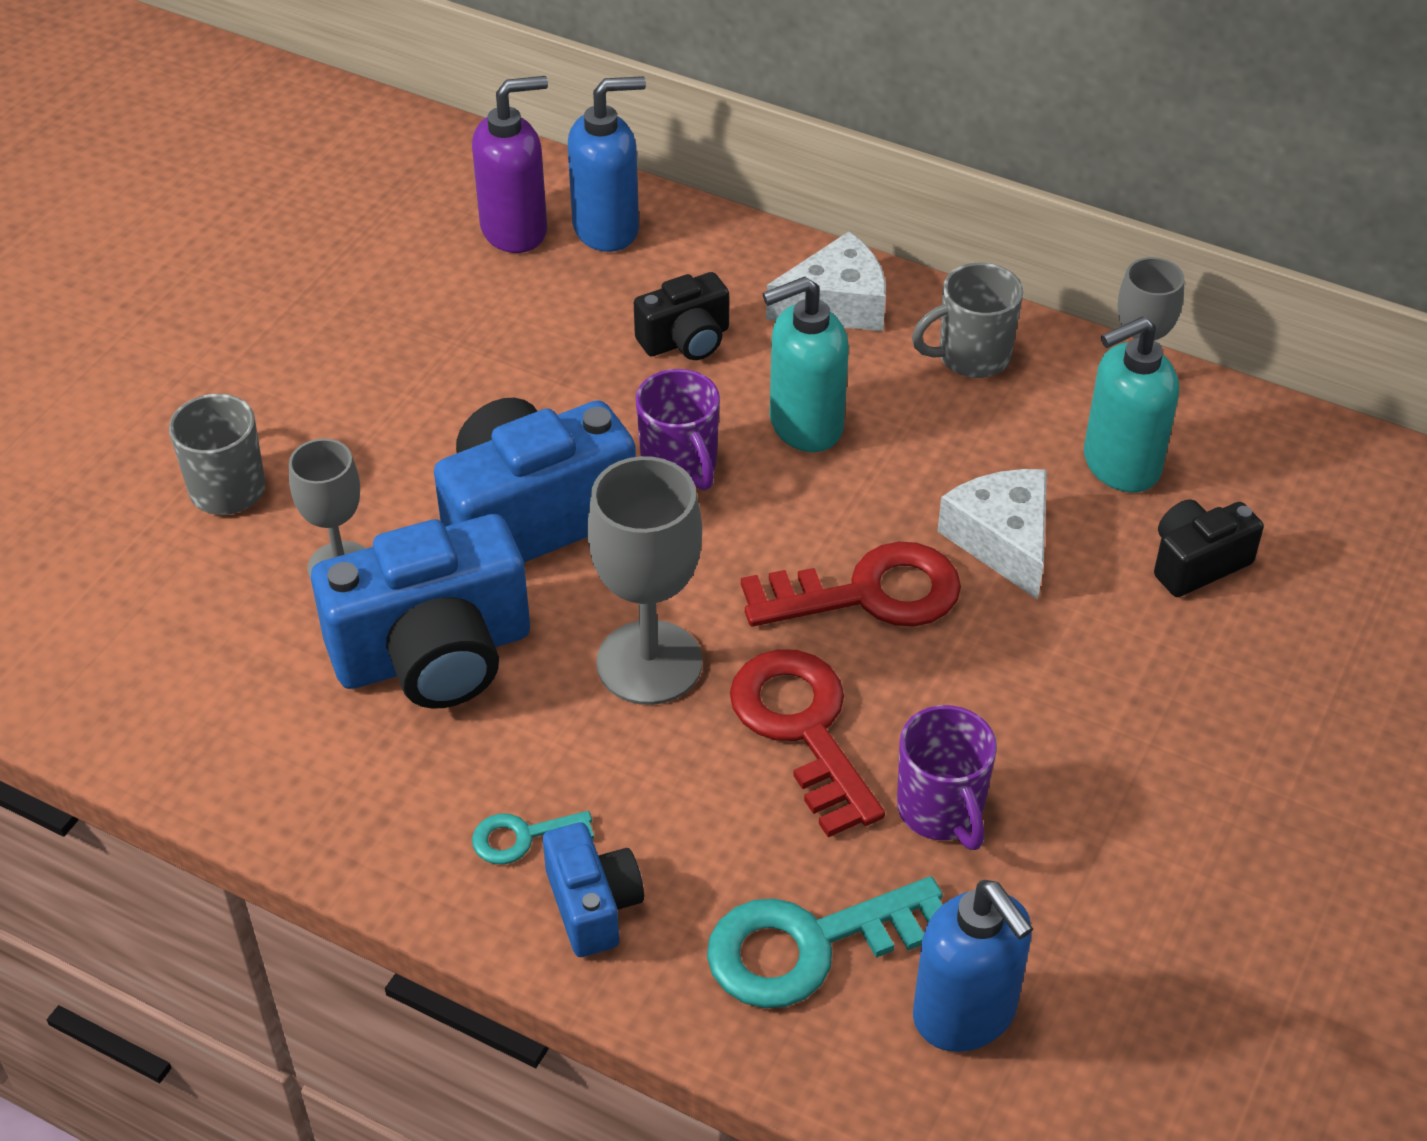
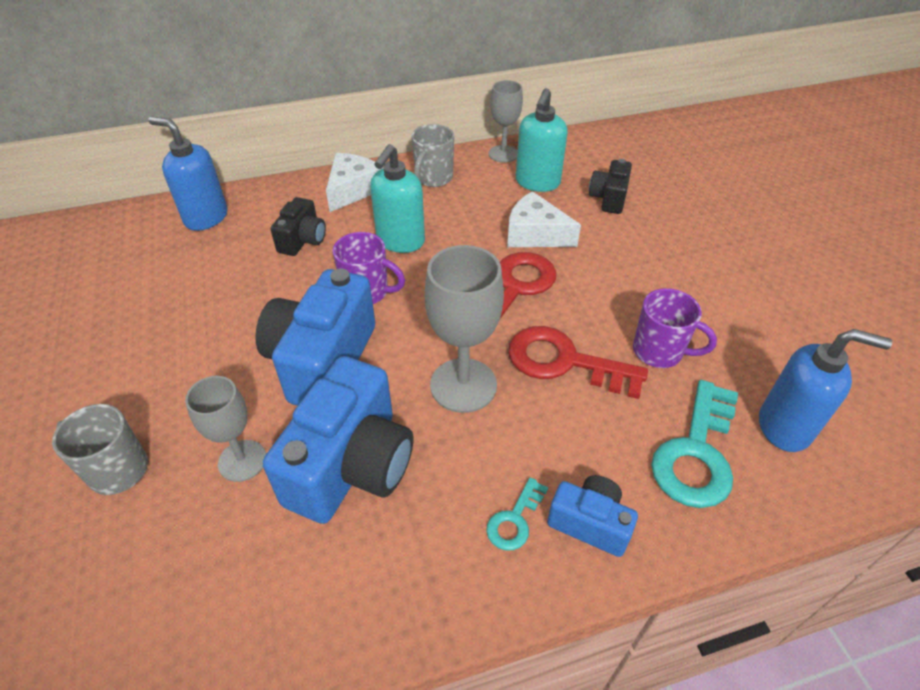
camera: 45 degrees left, 0 degrees up
(515, 230) = (156, 243): purple soap dispenser -> none
(607, 228) = (206, 217): blue soap dispenser -> blue soap dispenser turned 90 degrees counterclockwise

